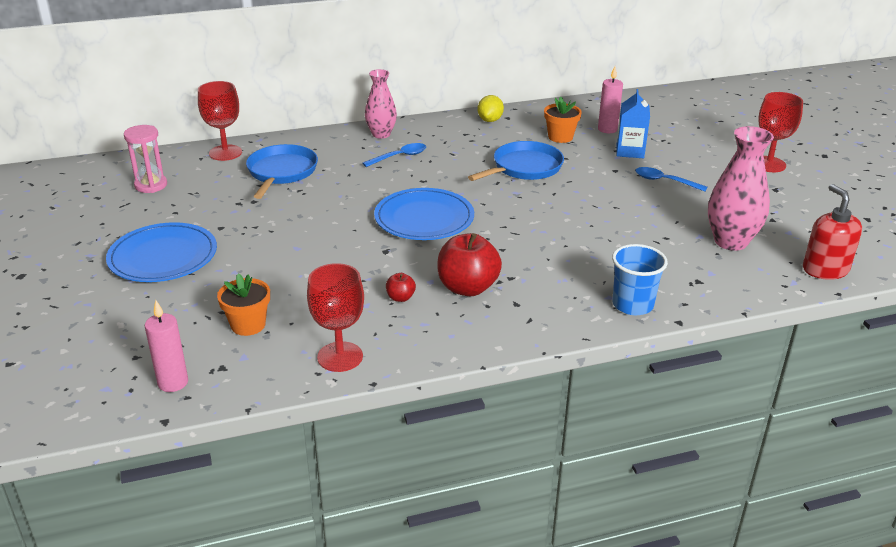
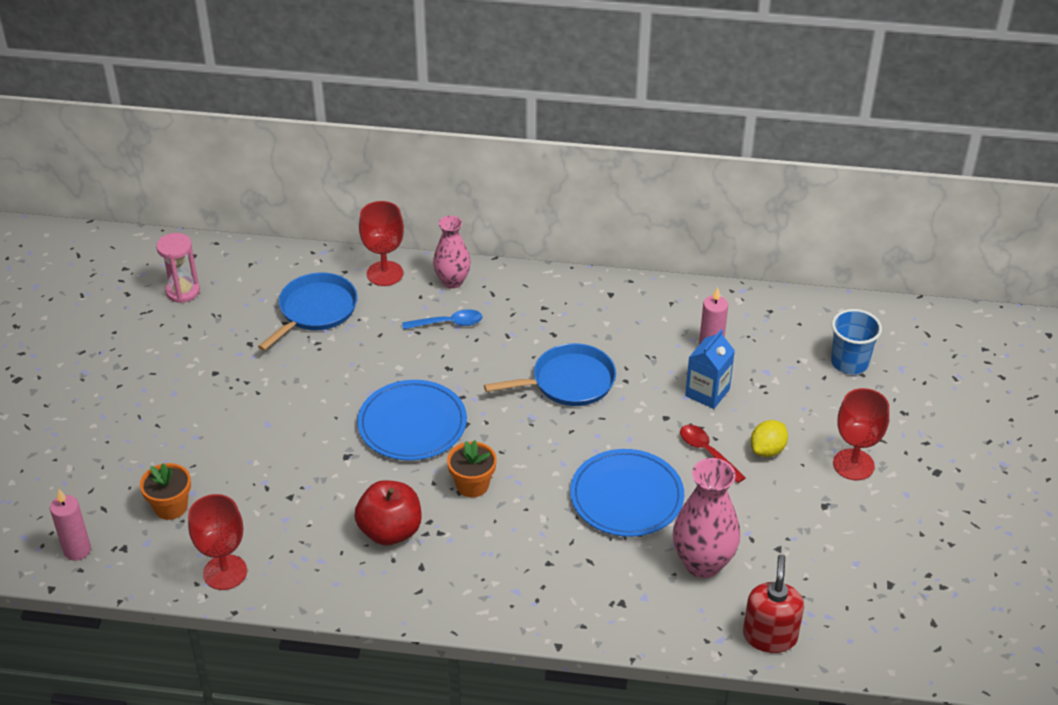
camera: 25 degrees right, 10 degrees up
(163, 257) = (144, 395): blue plate -> blue plate (626, 496)
(225, 153) = (278, 263): red goblet -> red goblet (385, 273)
(400, 298) = (321, 522): red apple -> none
(490, 120) = (587, 293): yellow lemon -> yellow lemon (767, 450)
(560, 137) = (646, 345): orange flower pot -> orange flower pot (472, 485)
(632, 305) = (530, 609): blue cup -> blue cup (849, 362)
(664, 181) = (707, 452): blue spoon -> red spoon

